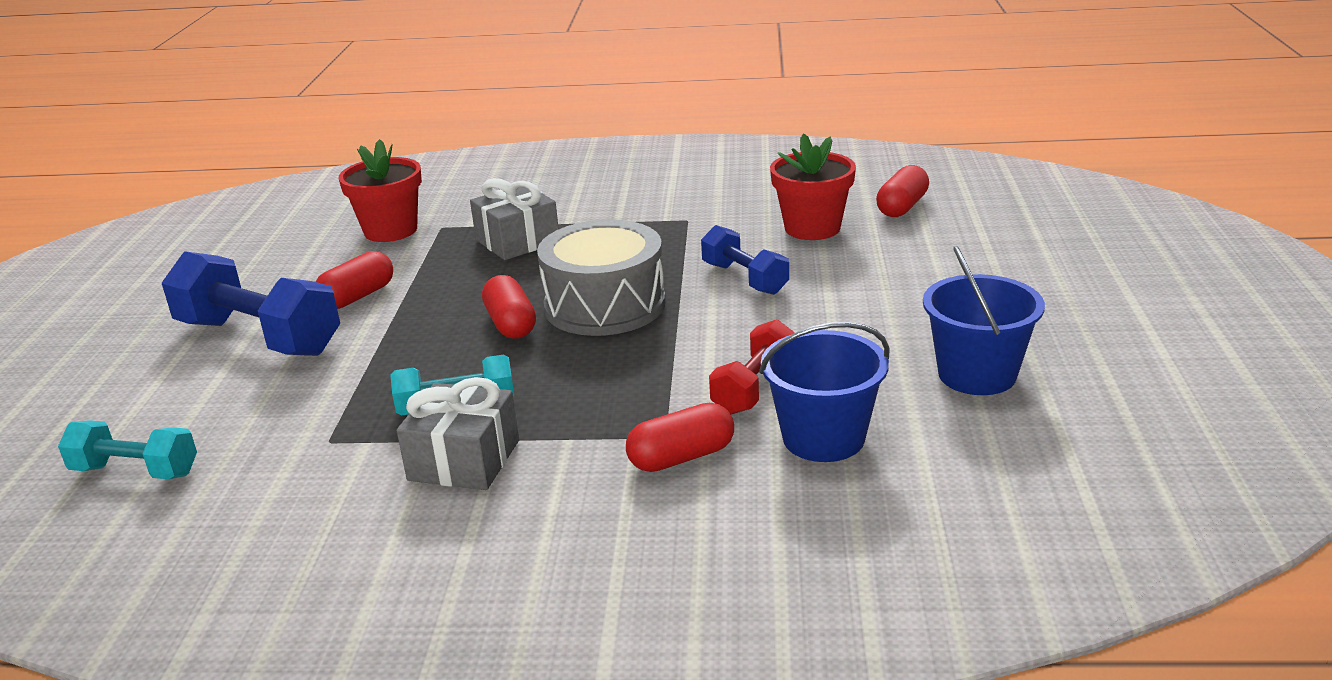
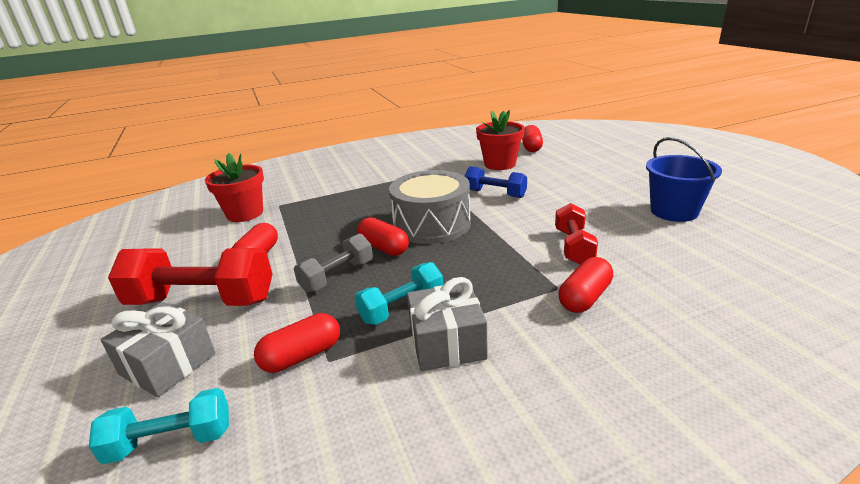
camera: 25 degrees left, 0 degrees up
(259, 337) = (202, 301): blue dumbbell -> red dumbbell
(307, 428) = (302, 356): none -> red capsule
(422, 347) = (337, 276): none -> grey dumbbell
(517, 241) = (338, 202): grey gift -> grey gift (168, 364)
(823, 438) = (647, 263): blue bucket -> none

